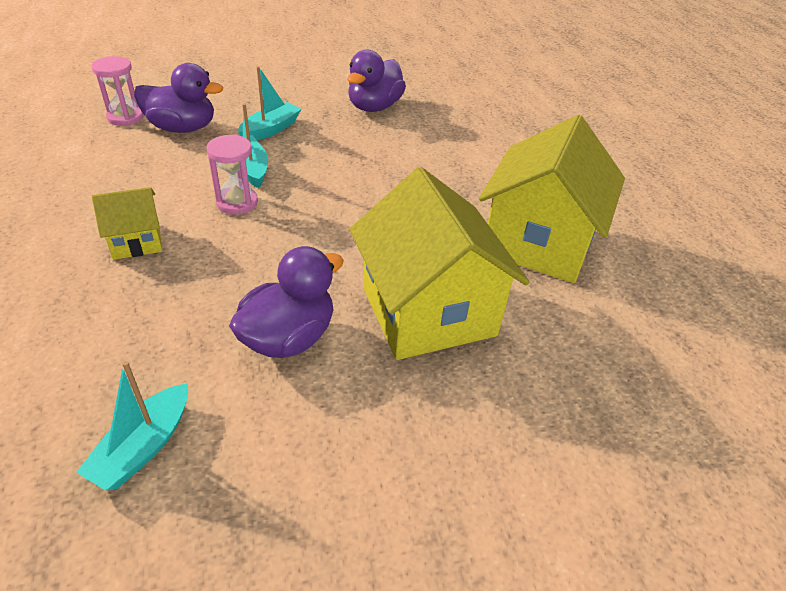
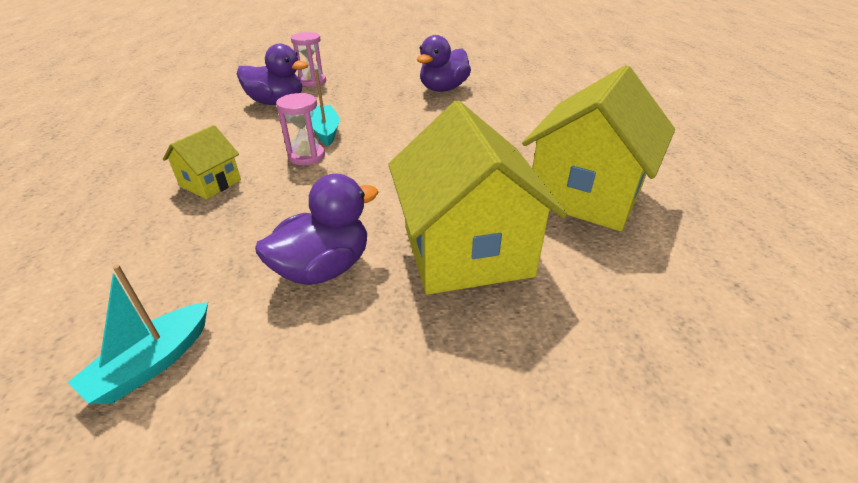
camera: 10 degrees right, 5 degrees down
(125, 117) = (233, 95): pink hourglass -> pink hourglass (312, 81)
(136, 241) = (210, 183): yellow house -> yellow house turned 45 degrees counterclockwise
(270, 130) = (350, 104): turquoise boat -> none

